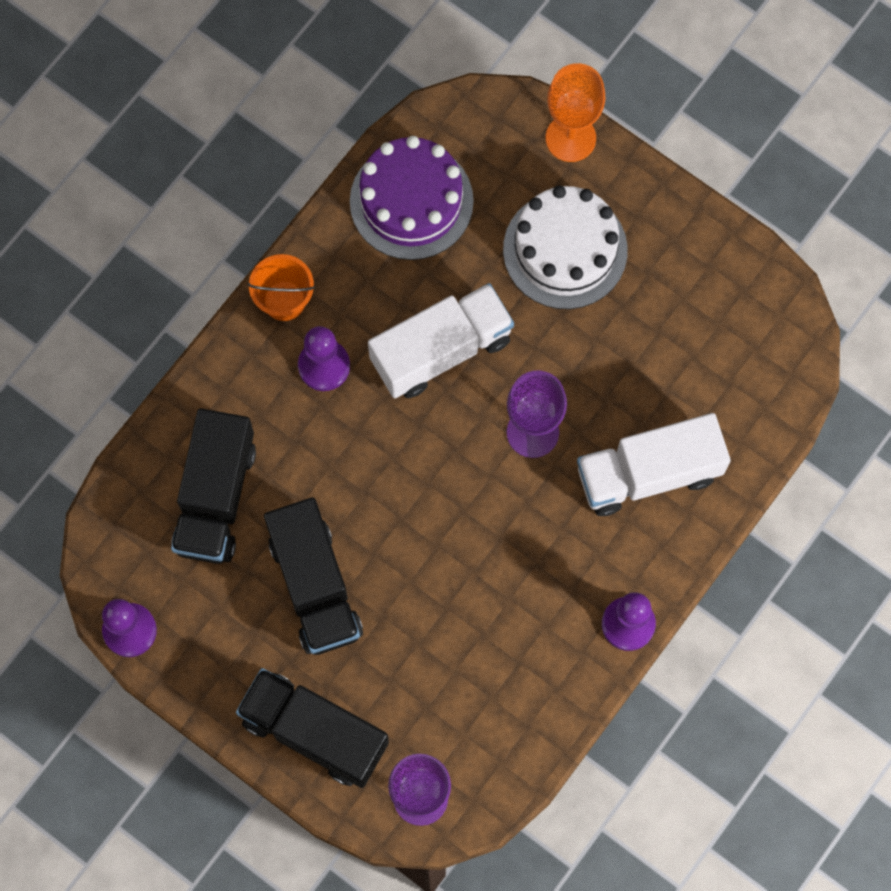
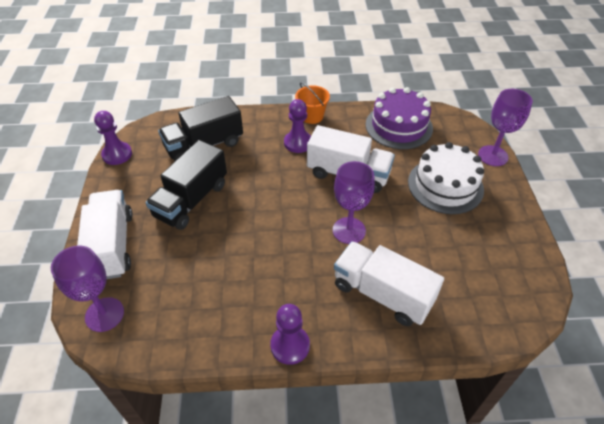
camera: 50 degrees right, 25 degrees down
(314, 732) = (112, 245): black truck -> white truck
(570, 138) = (493, 156): orange goblet -> purple goblet

